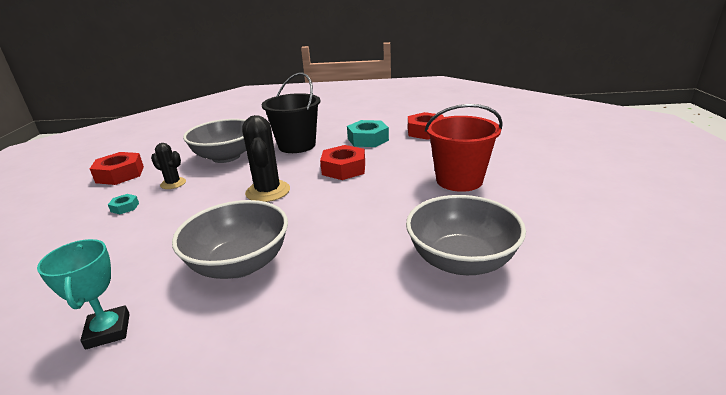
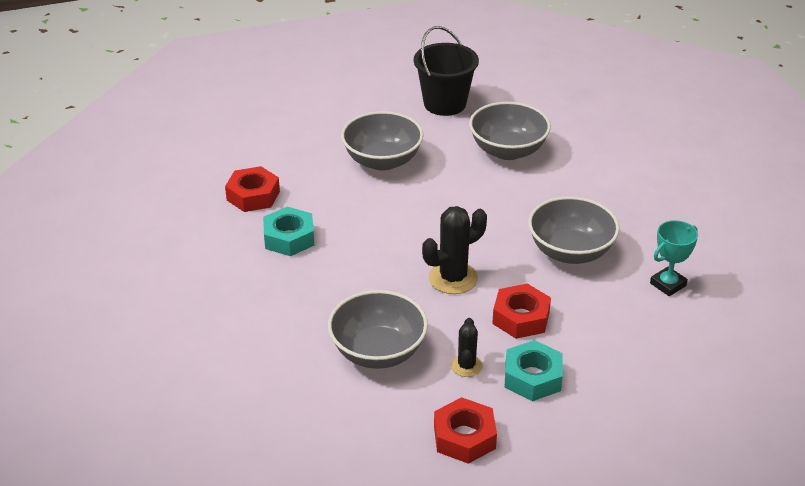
camera: 110 degrees left, 10 degrees up
(125, 207) = (532, 377): turquoise nut -> turquoise nut, size x2.05
(297, 145) = (323, 296): black bucket -> black bucket (444, 104)
(344, 169) = (381, 238): red nut -> red nut (521, 318)
(459, 180) = (382, 161): red bucket -> grey bowl

